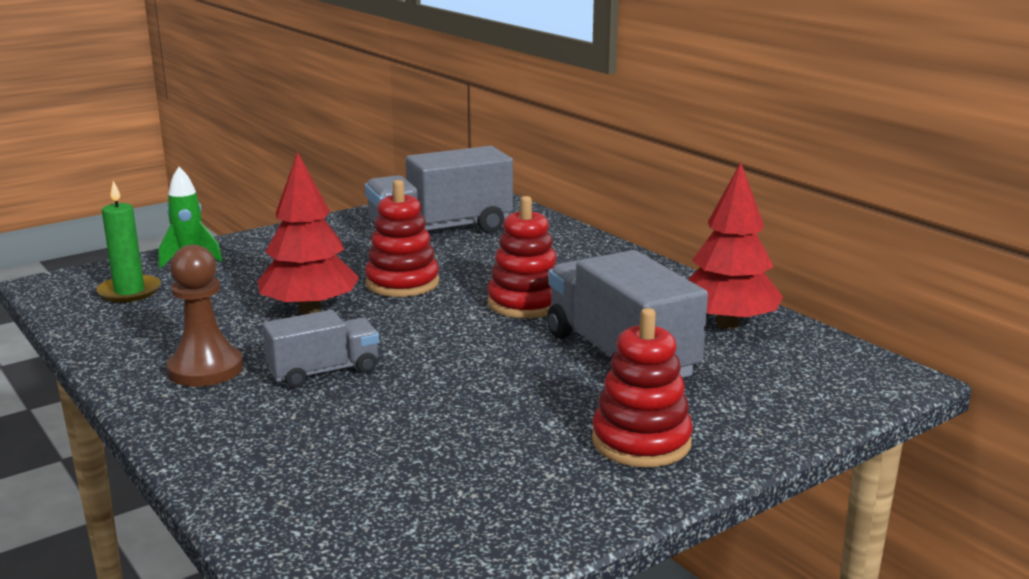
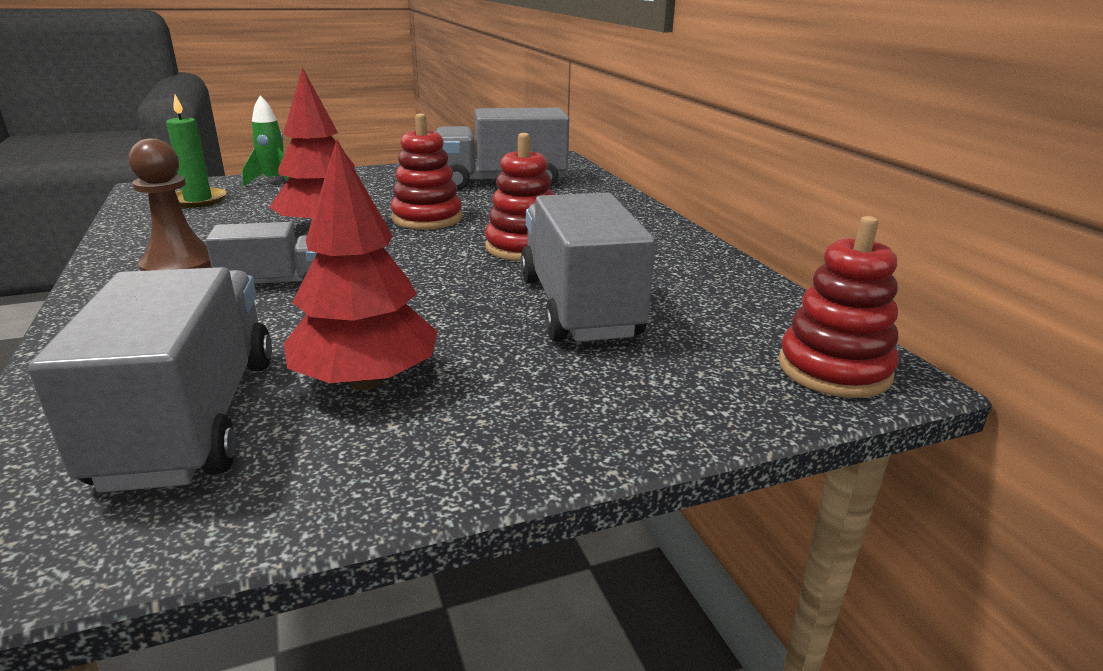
camera: 15 degrees right, 5 degrees up
(382, 497) = (191, 419): none -> grey truck
(641, 442) = (527, 404): red stacking toy -> red stacking toy (834, 369)
(727, 324) = (718, 291): red tree -> red tree (366, 381)

